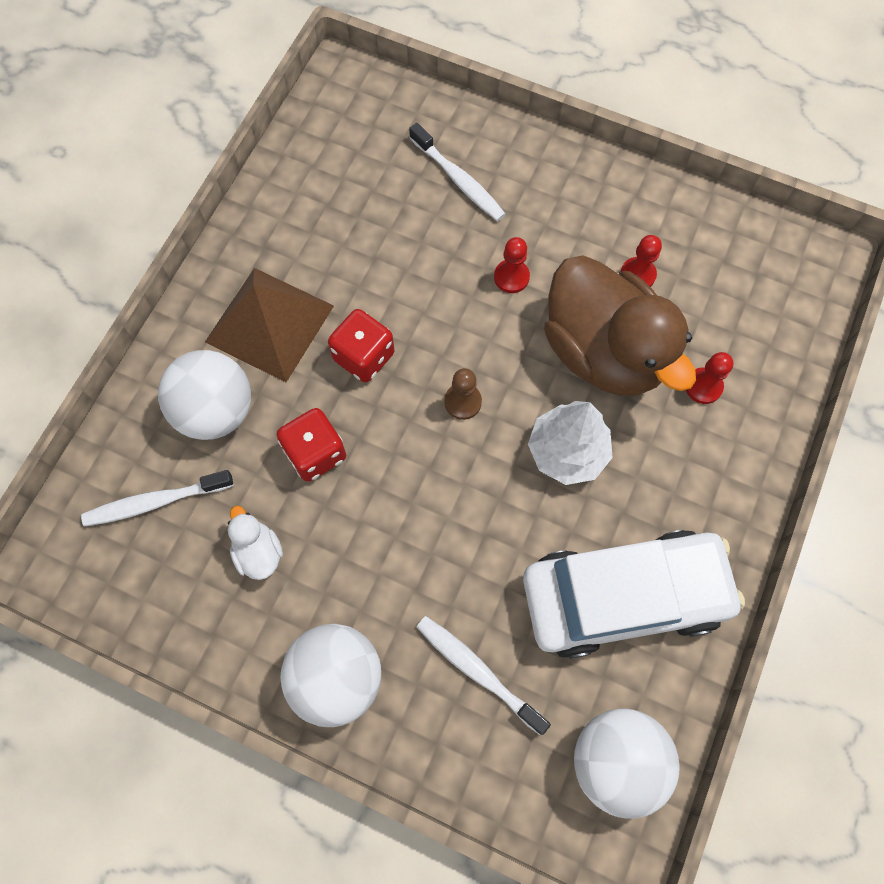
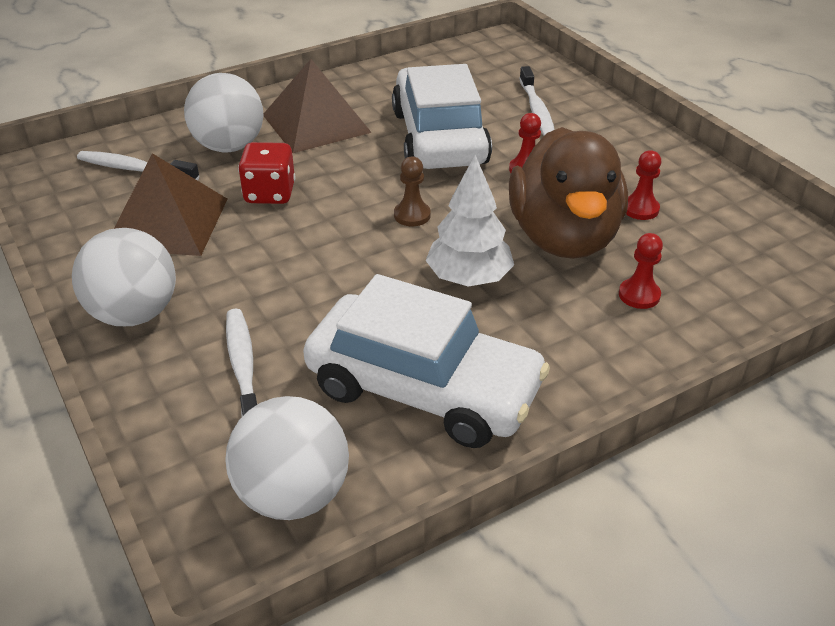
camera: 35 degrees right, 30 degrees down
(258, 552) = (167, 223): white duck -> brown pyramid
(364, 356) = (363, 163): red dice -> none
(402, 275) = (439, 137): none -> white car

